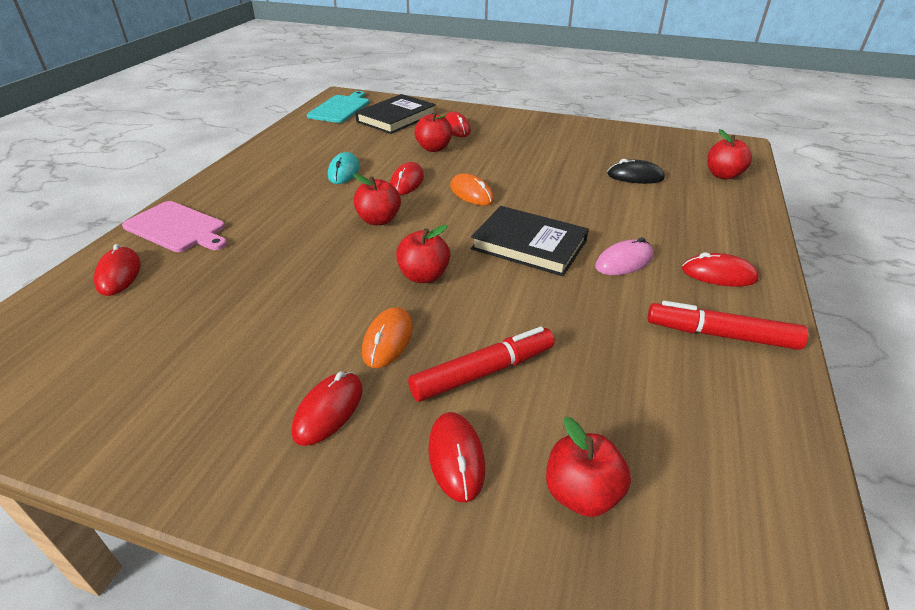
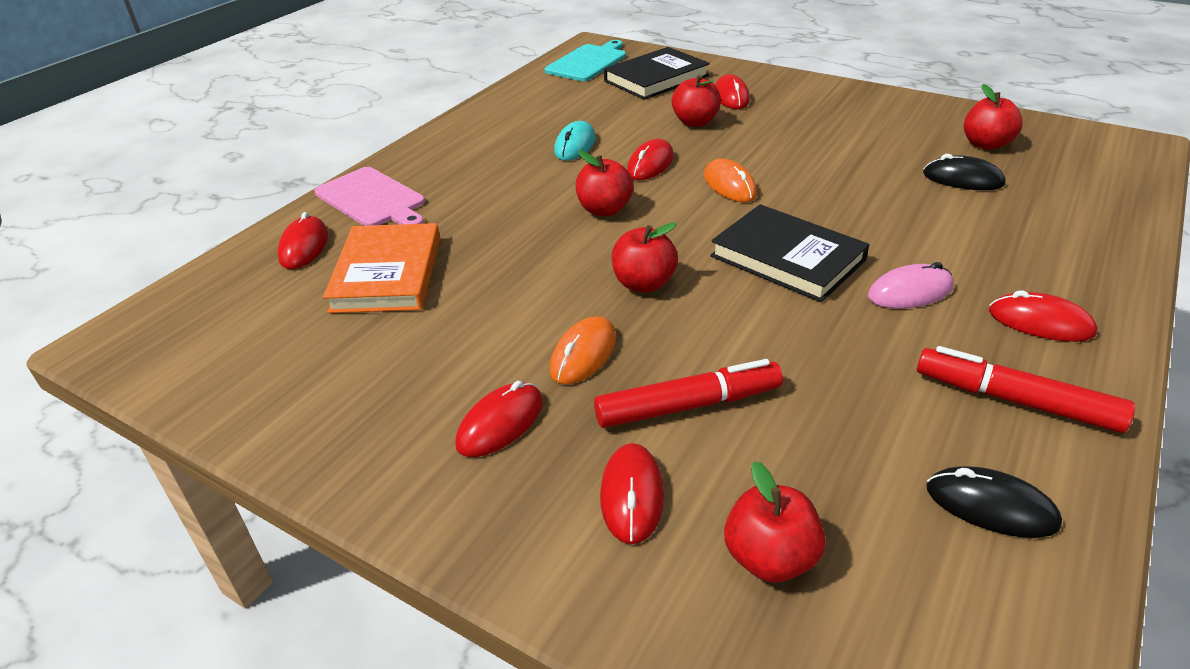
camera: 15 degrees right, 0 degrees up
(201, 290) = (387, 274): none -> orange book
(723, 175) = (1096, 187): red apple -> red apple (986, 144)
(730, 420) = (991, 506): none -> black mouse

